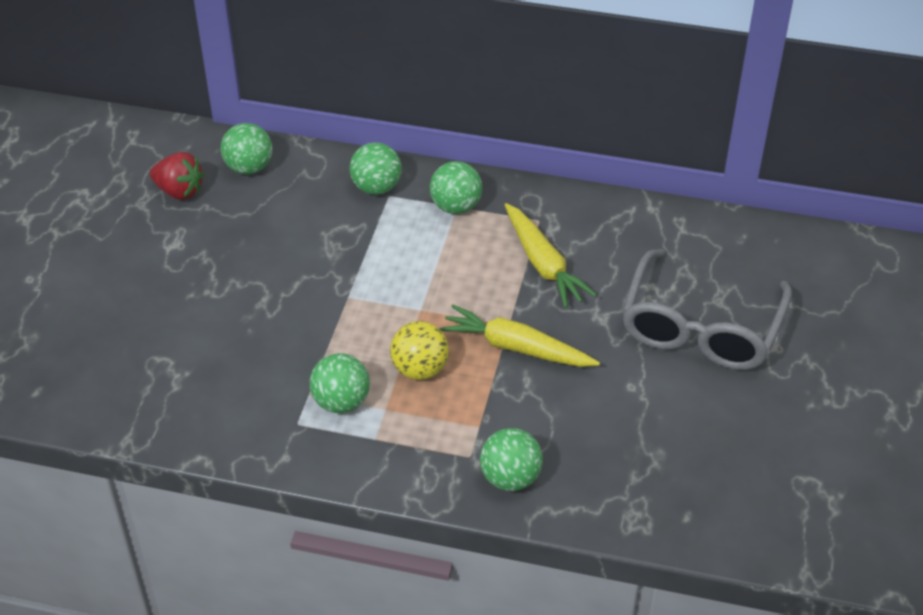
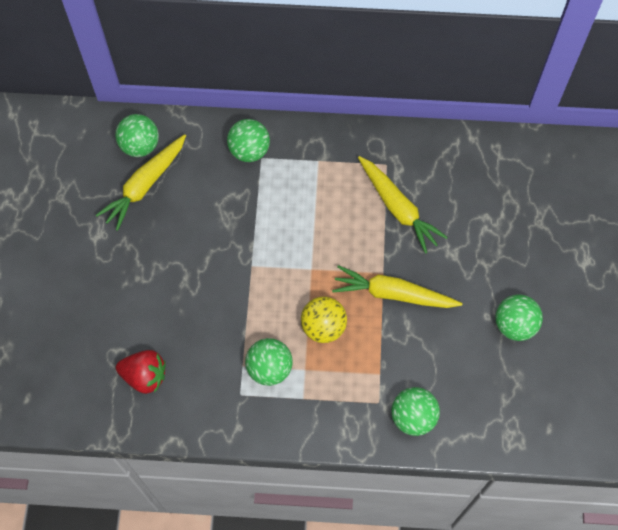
camera: 10 degrees left, 20 degrees up
(179, 191) = (89, 180): red strawberry -> red strawberry (145, 376)
(243, 205) = (145, 185): none -> yellow carrot
(456, 207) = (317, 161): green ball -> green ball (514, 325)
(701, 327) = (530, 251): grey glasses -> none

